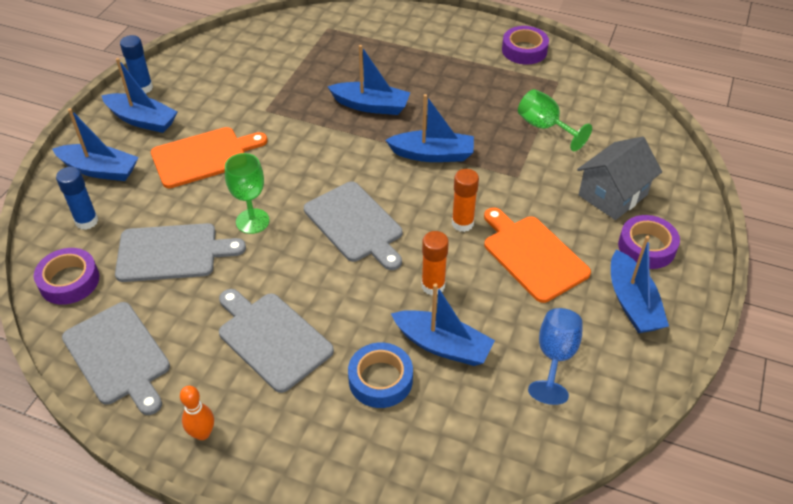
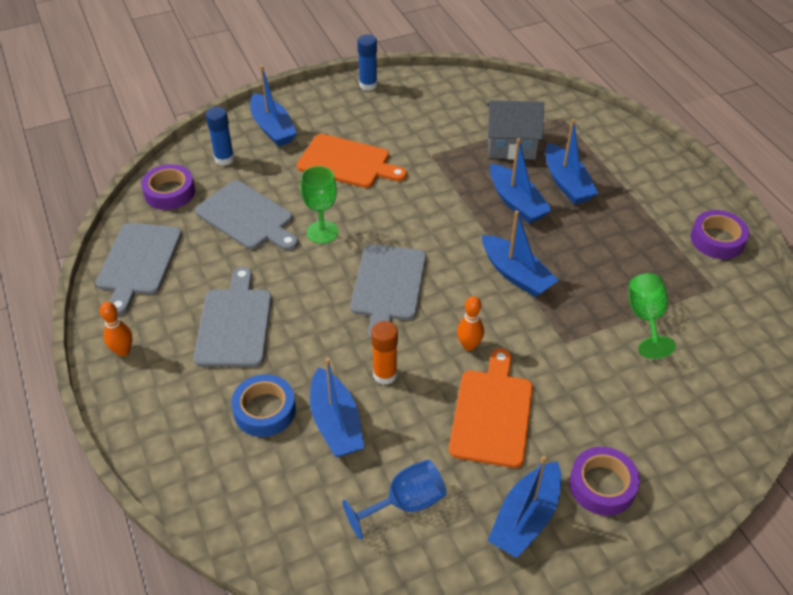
camera: 45 degrees right, 0 degrees up
(142, 120) = (340, 109): blue boat -> blue boat (566, 183)
(462, 223) = (469, 345): orange glue stick -> orange bowling pin
(613, 195) = (631, 419): grey house -> grey house (511, 145)

